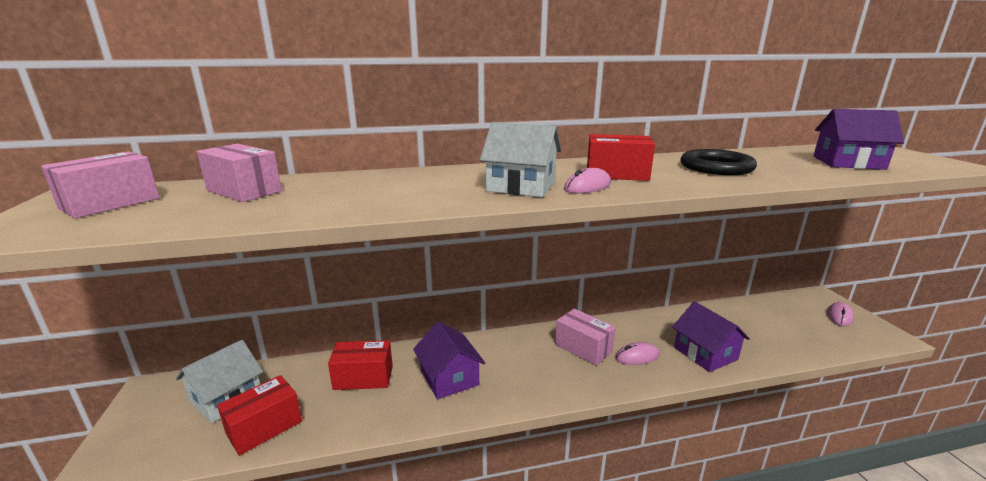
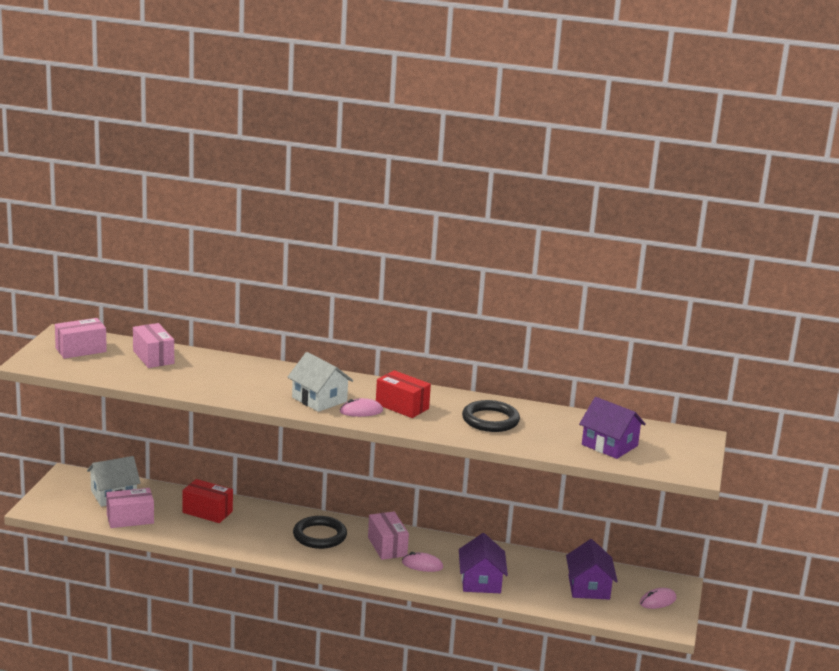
camera: 25 degrees right, 0 degrees up
(264, 427) = (130, 519): red box -> pink box
(449, 377) = (266, 531): purple house -> purple house (589, 587)
(509, 361) = (319, 536): none -> black ring

